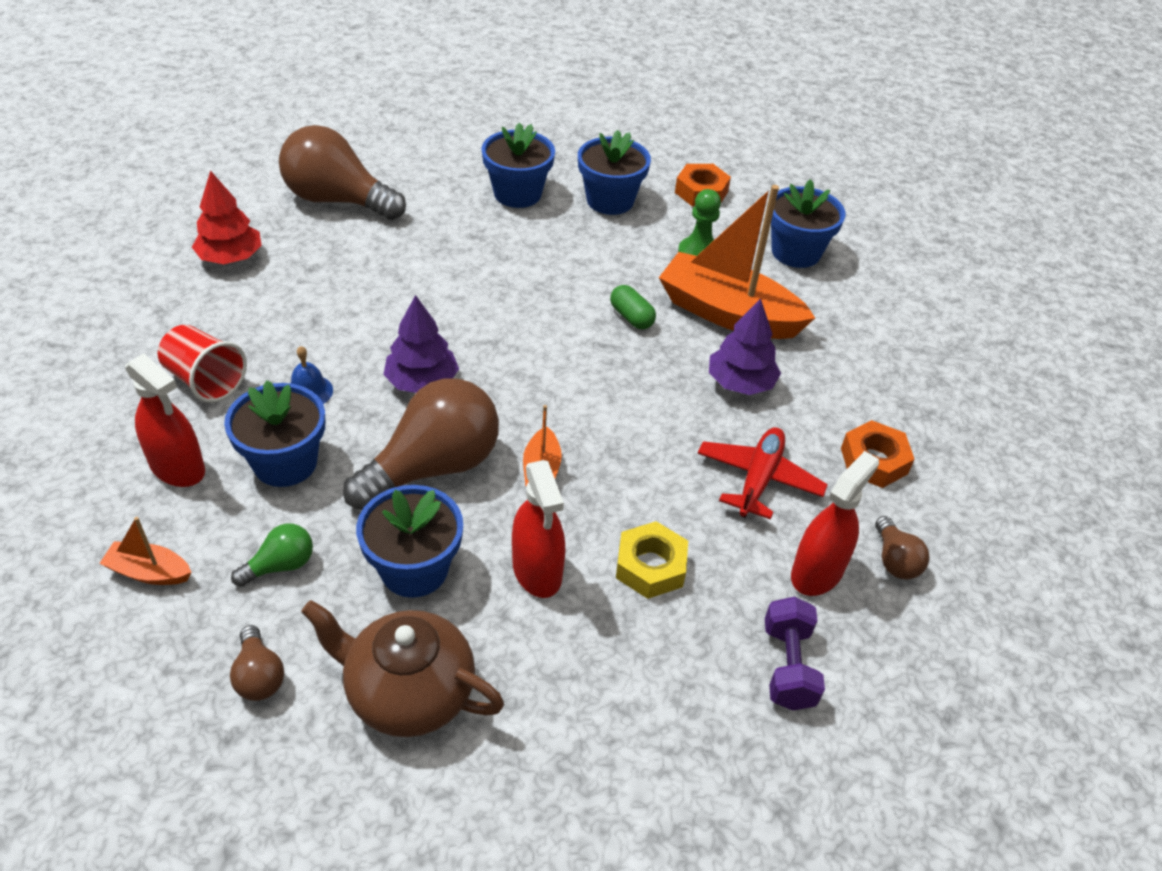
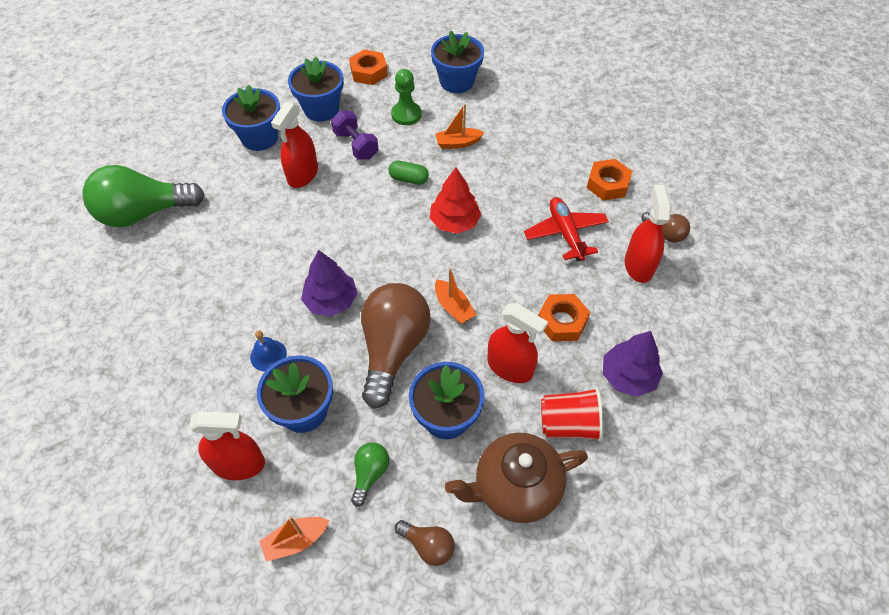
camera: 35 degrees left, 10 degrees up
(205, 381) = (192, 395): red cup -> red cup (569, 424)
(231, 258) = (113, 300): red tree -> red tree (454, 222)
(338, 200) = (144, 213): brown light bulb -> green light bulb
(523, 250) = (303, 175): none -> red spray bottle
(650, 566) = (562, 321): yellow nut -> orange nut
(728, 313) = (458, 143): orange boat -> orange boat, size x0.45
(740, 383) = (504, 182): purple tree -> purple tree (628, 376)
(788, 666) = (672, 326): purple dumbbell -> purple dumbbell (356, 145)

